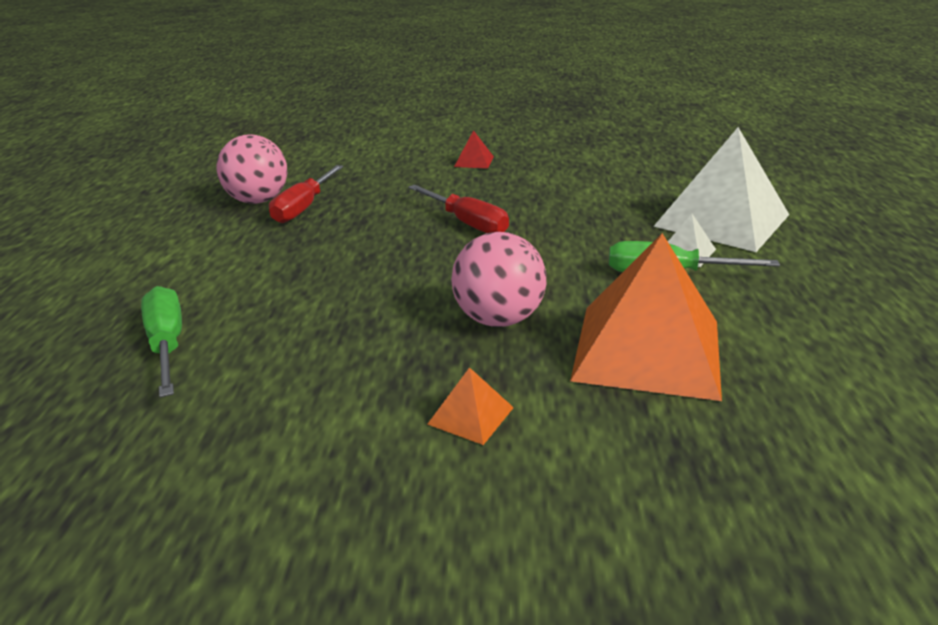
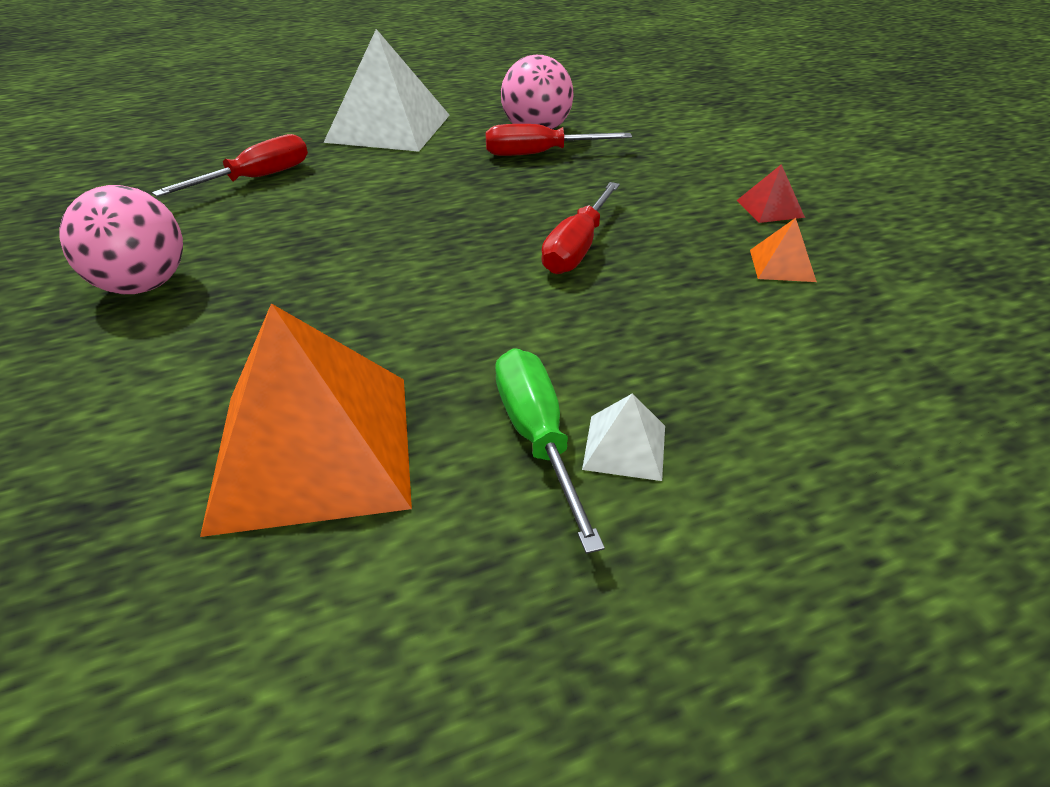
camera: 65 degrees right, 10 degrees up
(167, 344) = (256, 179): green screwdriver -> red screwdriver
(470, 415) = (160, 347): orange pyramid -> orange pyramid (782, 265)
(498, 319) = (350, 322): pink ball -> pink ball (143, 286)
(721, 220) = (789, 475): white pyramid -> white pyramid (389, 128)

